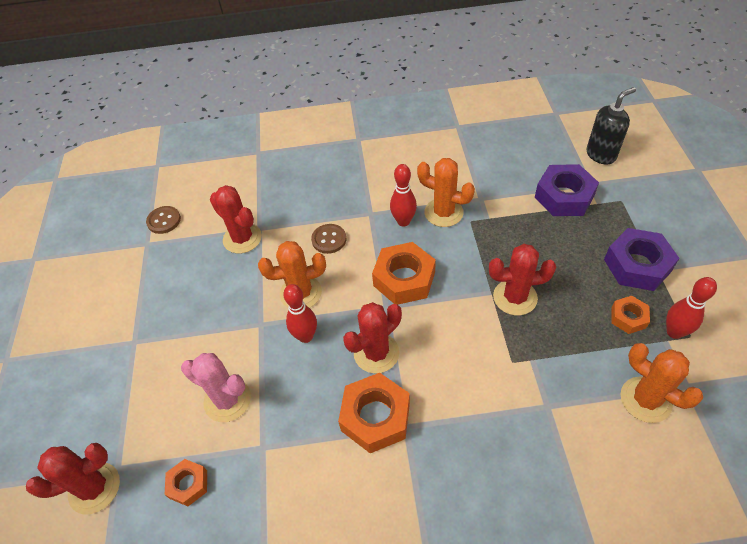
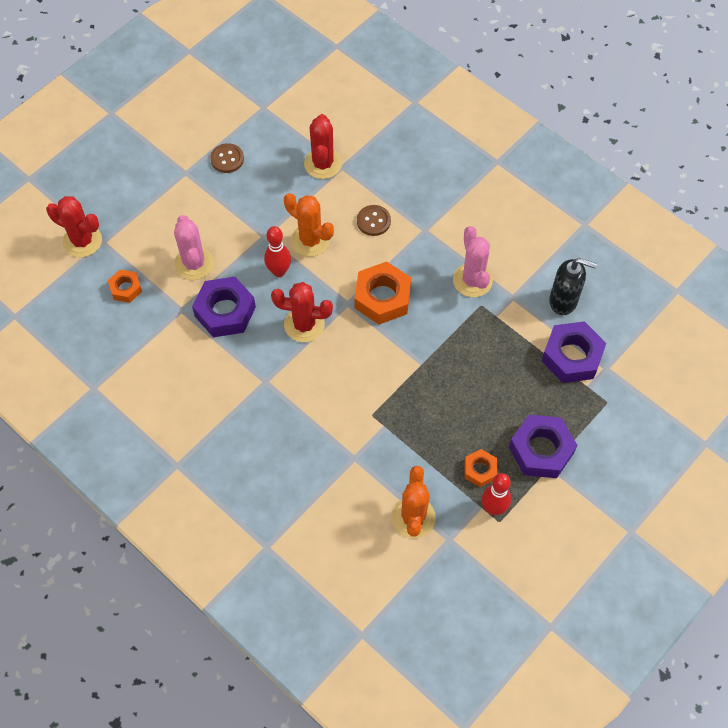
camera: 45 degrees right, 10 degrees up
(164, 221) = (292, 99): brown button -> brown button (227, 159)
(302, 409) = (225, 311): none -> purple nut
(375, 417) = (256, 358): orange nut -> none
(403, 221) = (437, 258): red bowling pin -> none
(443, 212) = (472, 280): orange cactus -> pink cactus
(515, 297) = (431, 382): red cactus -> none
(601, 155) = (652, 357): black soap dispenser -> black soap dispenser (563, 301)

